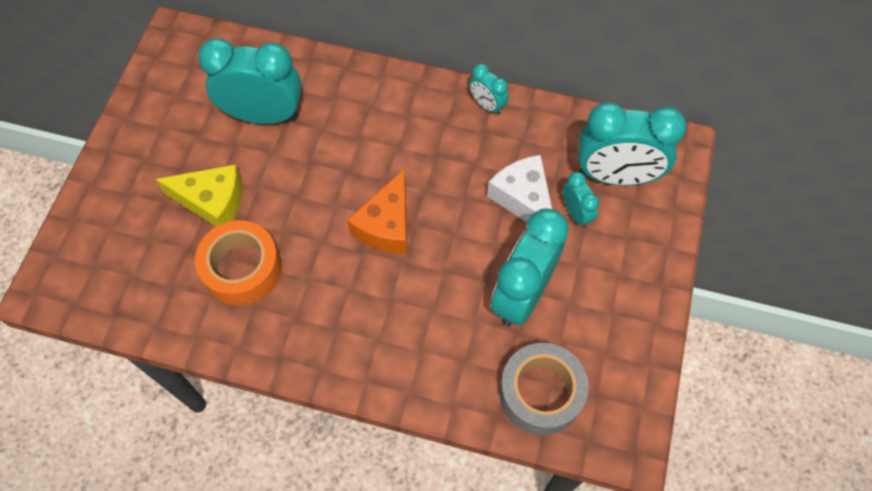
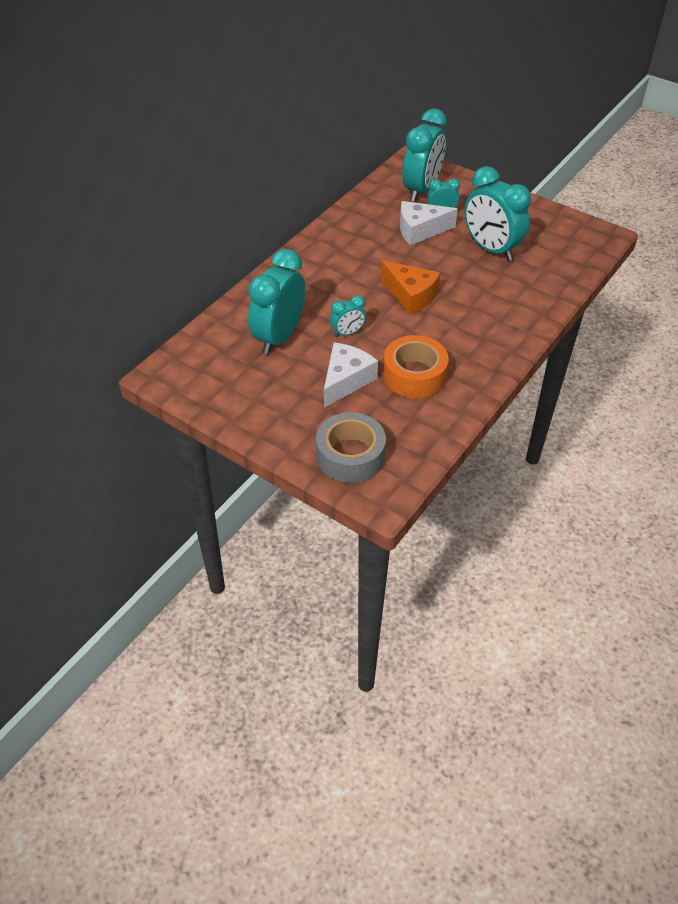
camera: 70 degrees left, 15 degrees down
(213, 202) = (346, 380): yellow cheese -> white cheese
(487, 105) = (335, 227): turquoise clock -> turquoise clock (347, 333)
(541, 393) = (562, 259): grey tape -> grey tape (350, 456)

